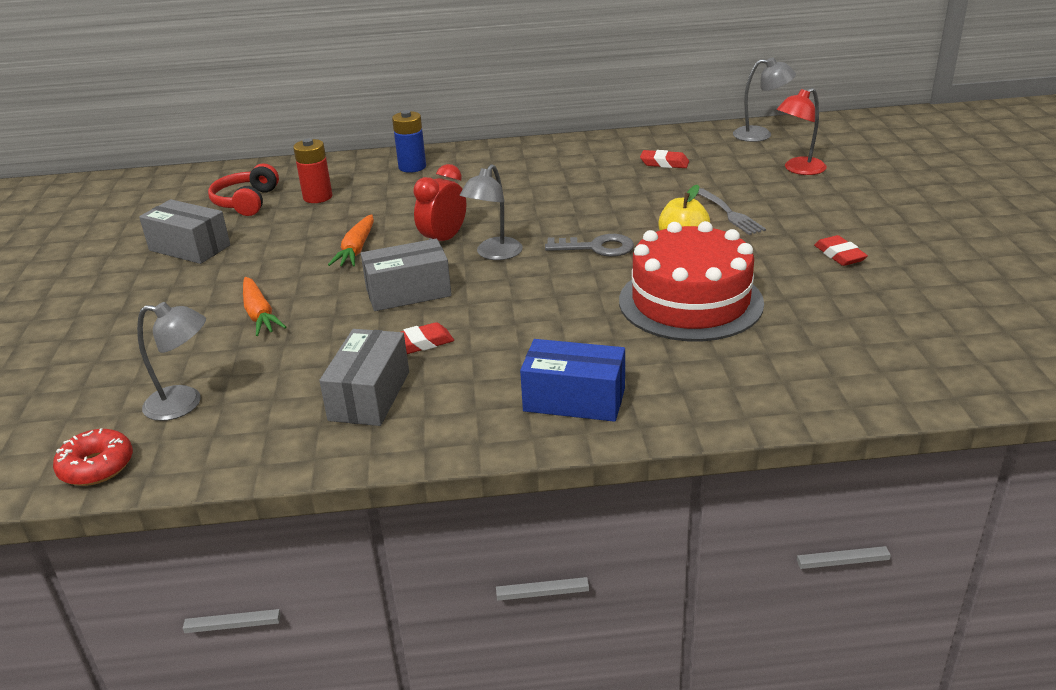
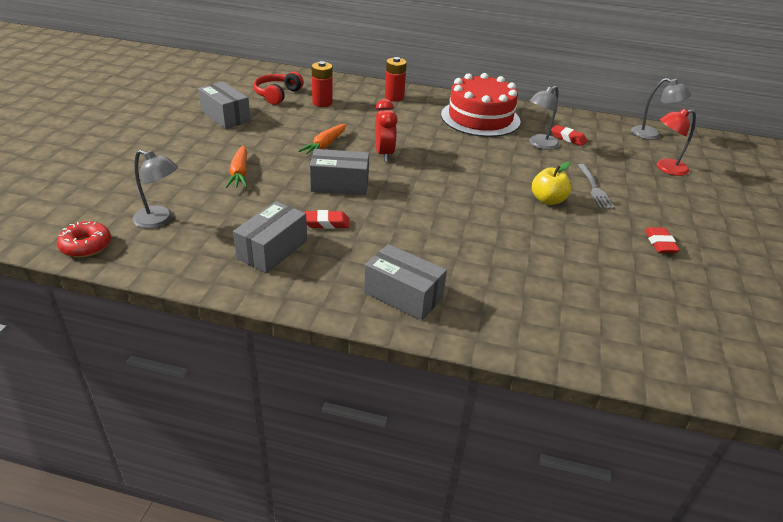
camera: 15 degrees right, 5 degrees up
(412, 167) = (394, 97): blue battery -> red battery
(443, 240) = (384, 154): red clock -> red clock turned 120 degrees clockwise
(494, 254) = (411, 173): grey lamp -> grey lamp (539, 145)
(574, 400) = (403, 295): blue box -> grey box
(597, 247) = (484, 188): grey key -> none
(690, 302) = (527, 247): red cake -> red cake (480, 118)

